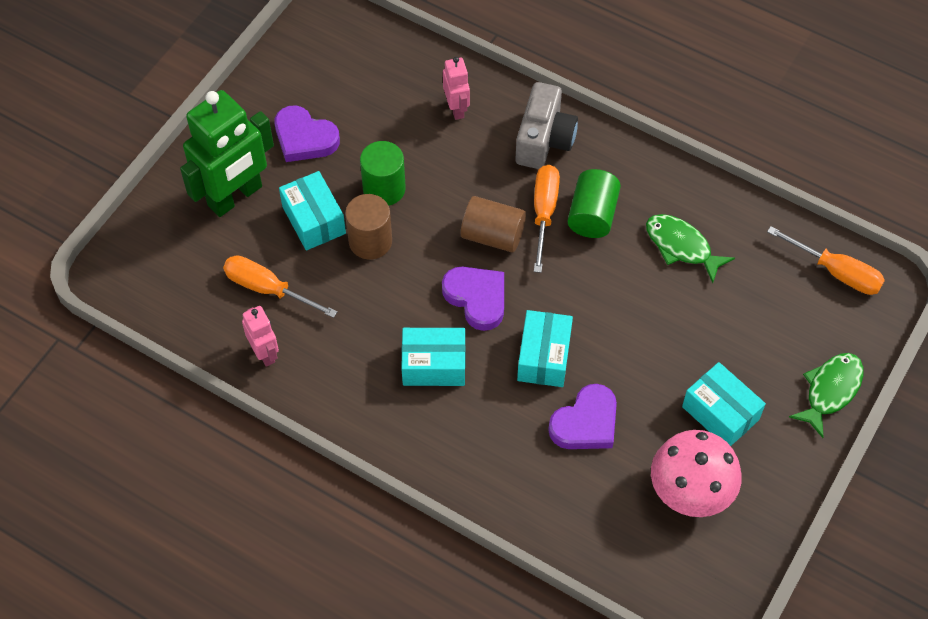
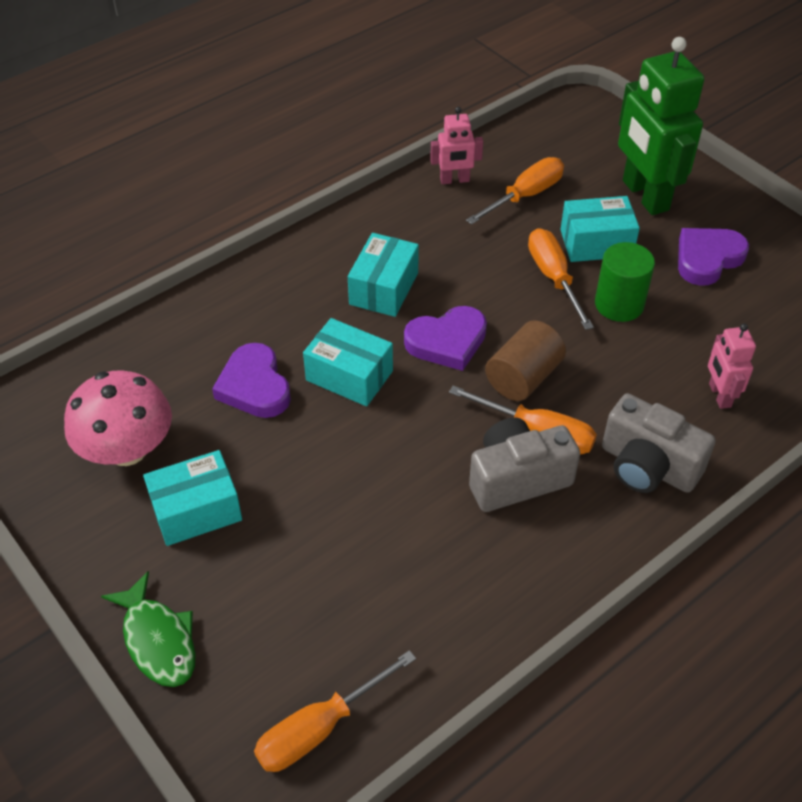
camera: 110 degrees right, 10 degrees down
(370, 241) = (553, 278): brown cylinder -> orange screwdriver
(456, 108) = (719, 395): pink robot -> pink robot turned 75 degrees clockwise
(592, 215) = (517, 479): green cylinder -> grey camera
(681, 246) = (435, 556): green fish -> none

